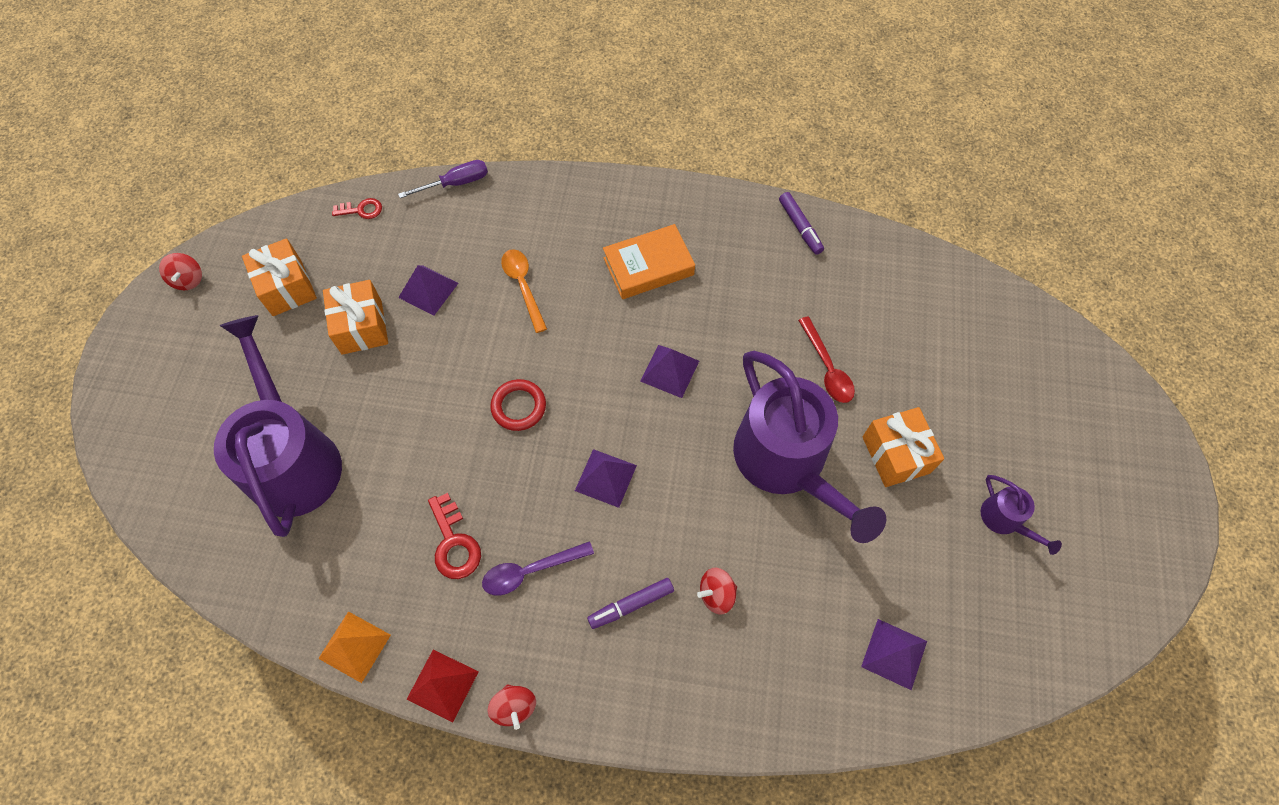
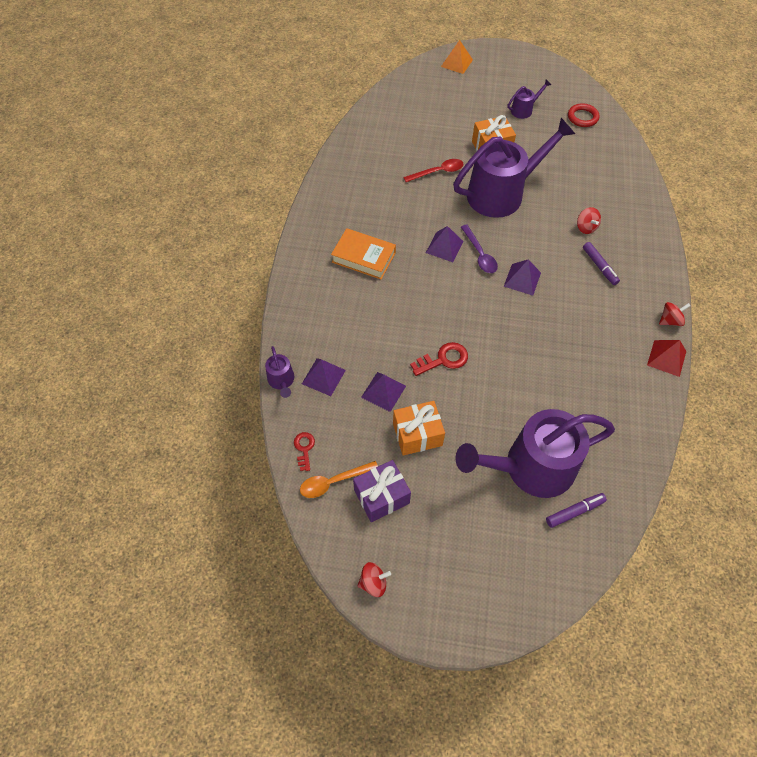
camera: 90 degrees left, 5 degrees down
(287, 288) = (381, 496): orange gift -> purple gift
(354, 646) = (655, 409): orange pyramid -> orange pyramid (457, 63)
(454, 543) = (577, 359): red key -> red key (443, 359)
(456, 183) = (281, 381): purple screwdriver -> purple watering can
(519, 407) = (477, 328): red ring -> red ring (582, 117)
(523, 286) = (380, 330): orange spoon -> orange spoon (333, 482)
(530, 571) = (588, 316): purple spoon -> purple spoon (479, 254)
(648, 266) = (363, 257): orange book -> orange book turned 45 degrees counterclockwise
(800, 227) = (333, 178): purple marker -> purple marker (574, 511)
(894, 653) = (603, 158): purple pyramid -> purple pyramid (323, 377)

